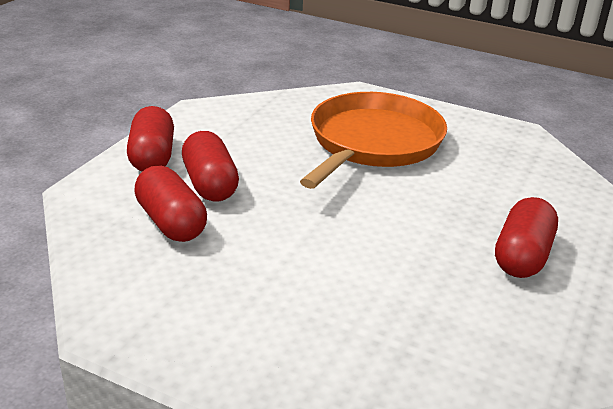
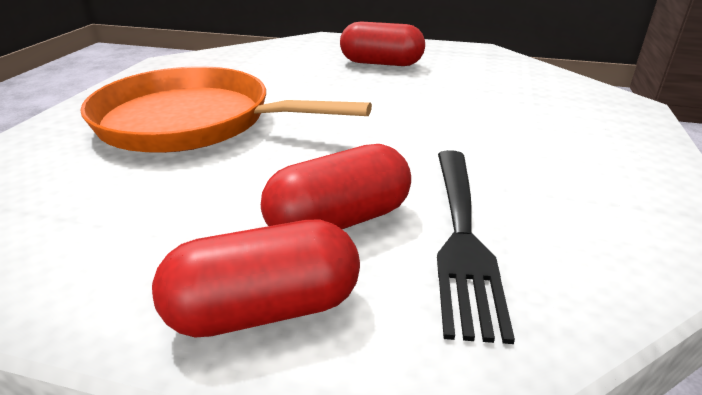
camera: 100 degrees left, 0 degrees up
(171, 222) = (461, 235): red capsule -> black fork

